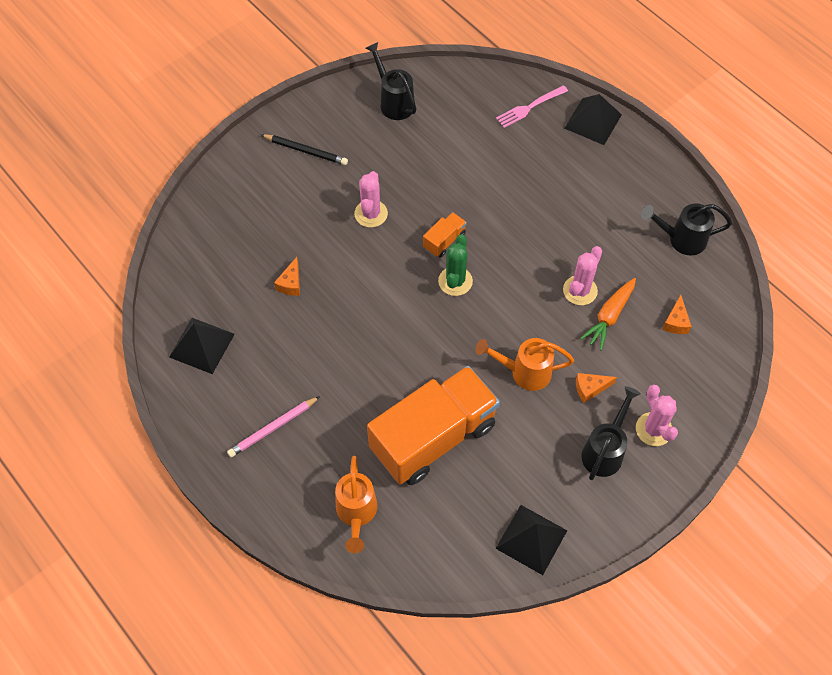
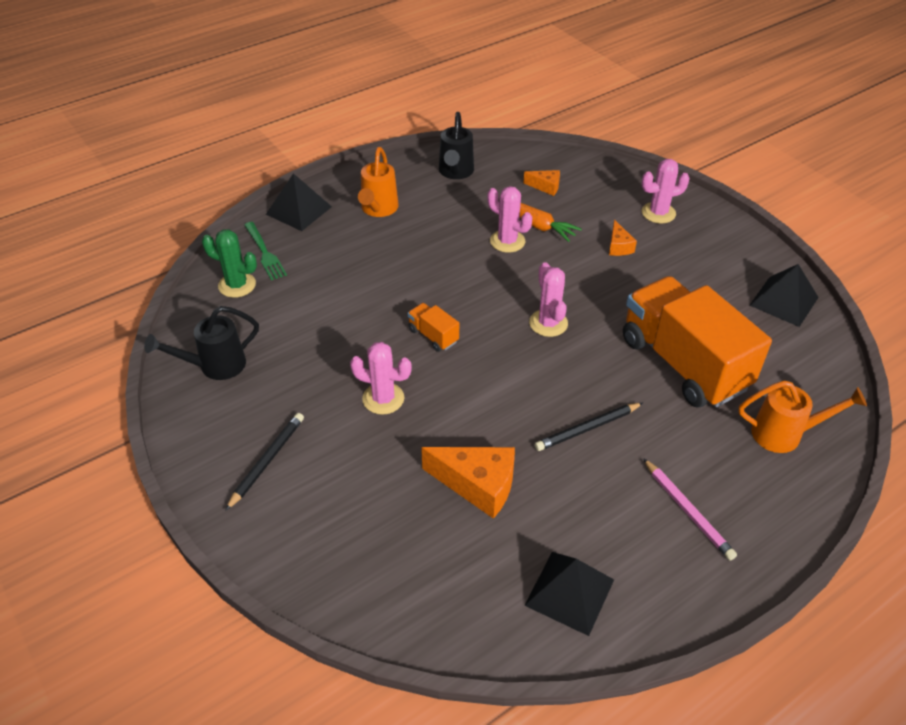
camera: 85 degrees left, 15 degrees down
(291, 283) = (477, 485): orange cheese -> orange cheese, size x1.89
(351, 358) = (587, 429): none -> black pencil
(455, 281) = (488, 331): green cactus -> green cactus (237, 285)
(471, 327) = (548, 323): none -> pink cactus
(524, 372) = (602, 288): orange watering can -> orange watering can (378, 209)
(529, 107) = (264, 253): pink fork -> green fork
(605, 451) = (684, 244): black watering can -> none

